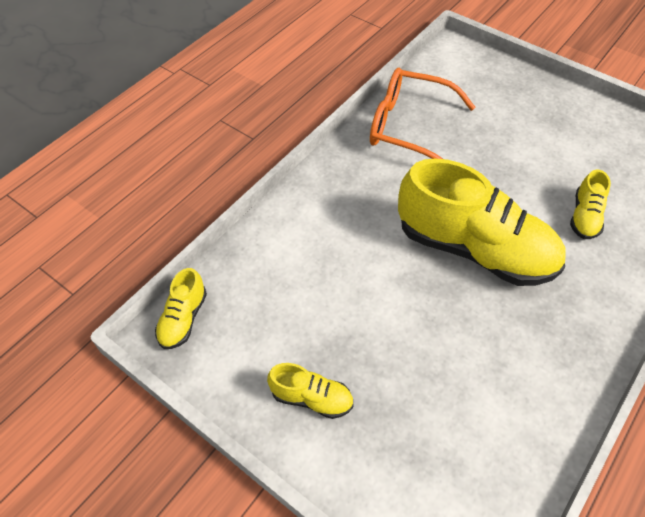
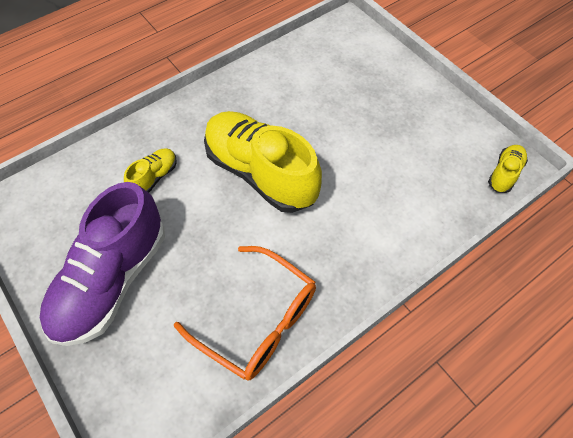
camera: 165 degrees left, 5 degrees up
(311, 398) = (414, 106): yellow shoe -> none
(548, 126) = (112, 280): none -> purple shoe

